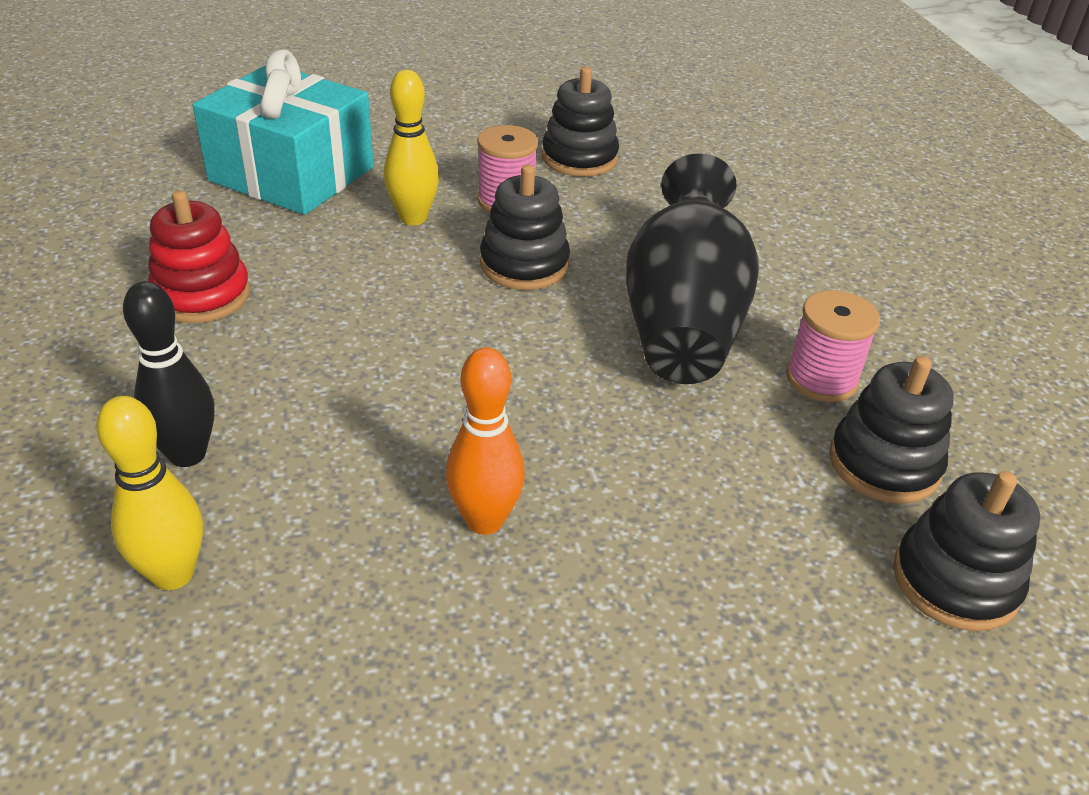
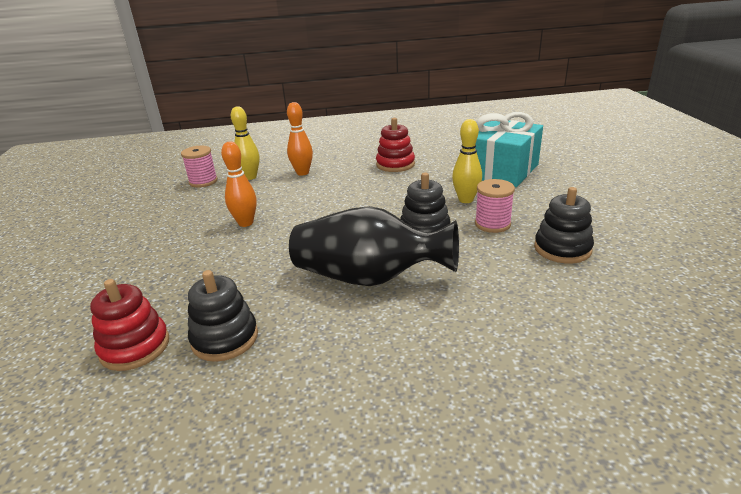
camera: 100 degrees right, 10 degrees down
(187, 454) = (302, 173): black bowling pin -> orange bowling pin
(821, 379) = (304, 326): pink spool -> pink spool (203, 181)
(955, 581) = (135, 347): black stacking toy -> red stacking toy

